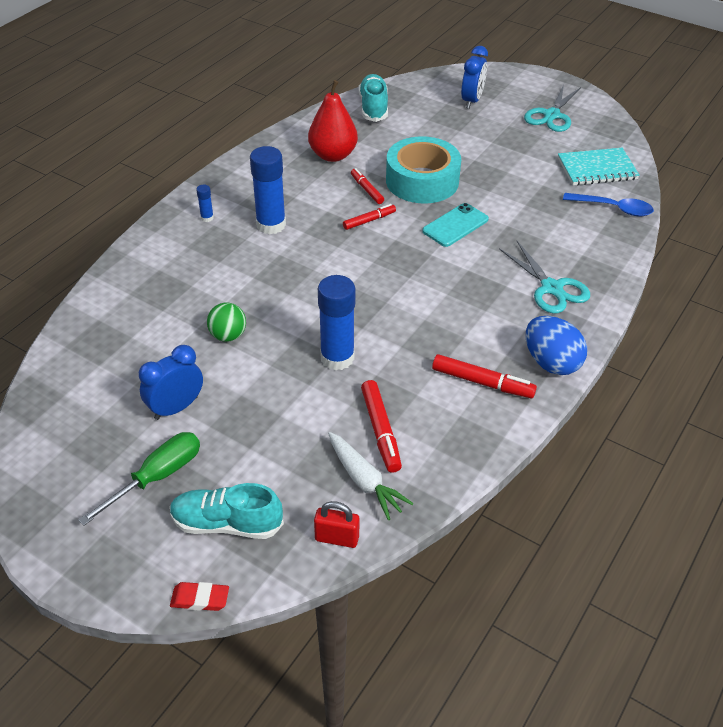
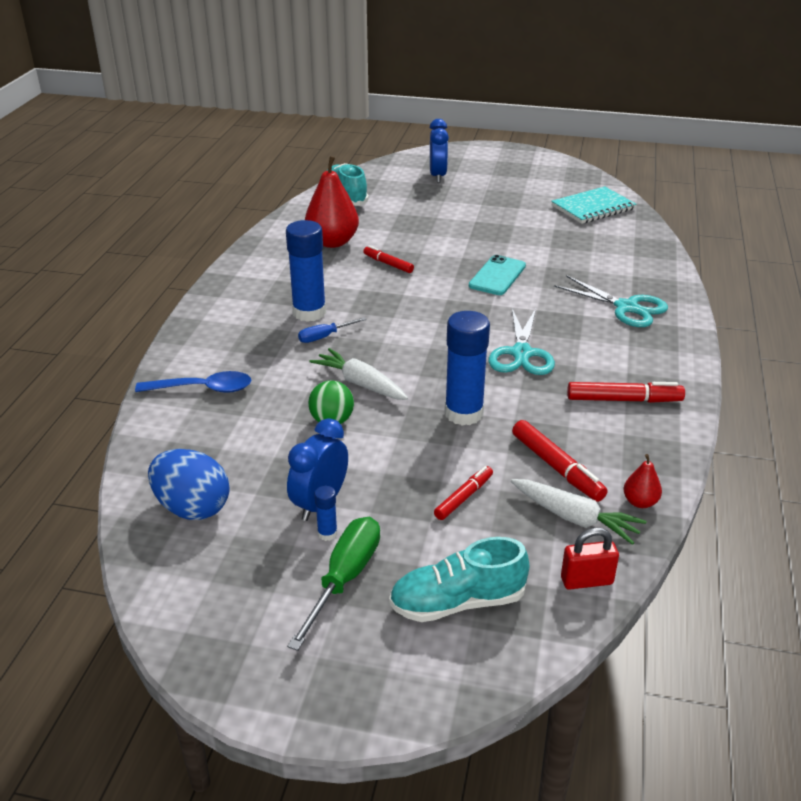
camera: 20 degrees left, 10 degrees down
(200, 599) = (481, 689): red eraser -> none
(207, 218) = (234, 320): blue glue stick -> blue glue stick (327, 533)
(269, 252) = (324, 337): none -> blue screwdriver
(271, 306) = (360, 384): none -> white carrot
(369, 220) = (409, 289): red marker -> red marker (463, 497)
(422, 181) = (438, 246): turquoise tape -> none
(428, 483) = (640, 502): none -> red pear
(551, 115) = (520, 175): turquoise scissors -> turquoise scissors (521, 353)
(551, 362) = (674, 368): blue egg -> blue egg (192, 508)
(613, 208) = (631, 234): blue spoon -> blue spoon (203, 389)

